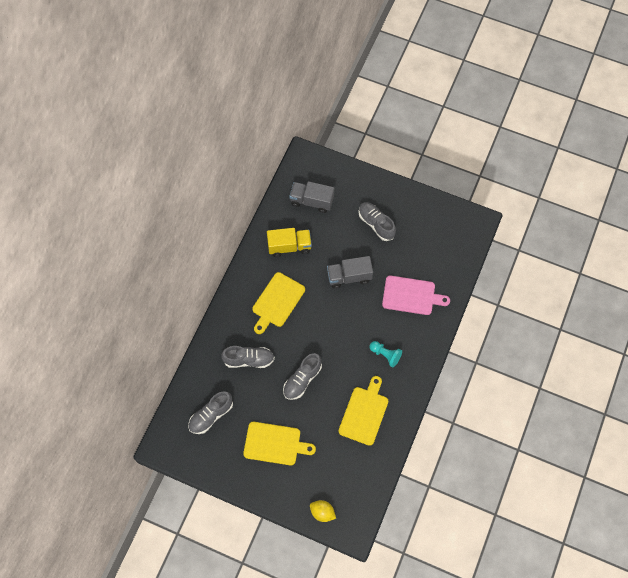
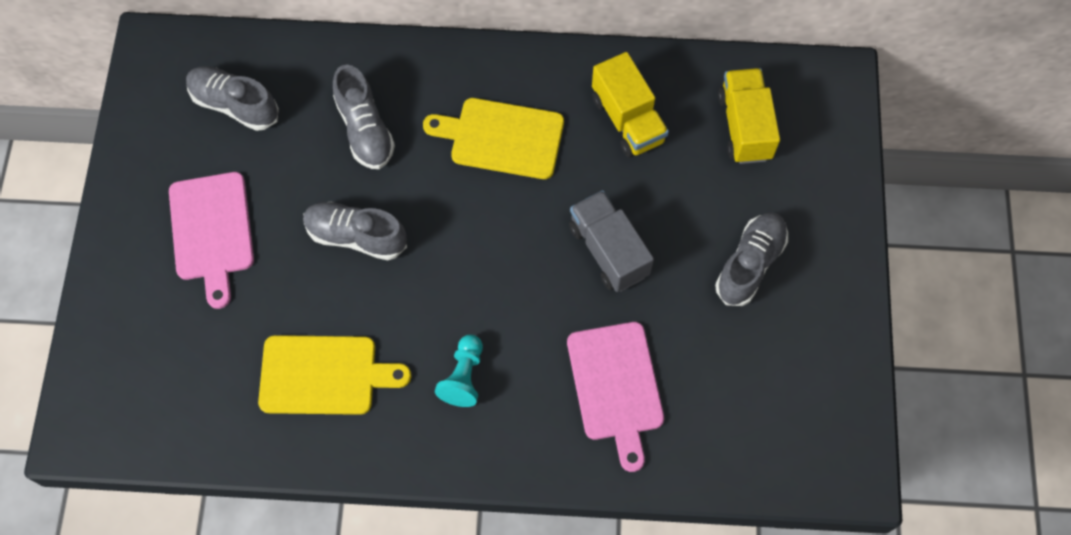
camera: 70 degrees right, 0 degrees up
(275, 444) = (212, 231): yellow cutting board -> pink cutting board
(311, 201) = (744, 126): grey truck -> yellow truck
(322, 512) = (98, 362): yellow lemon -> none

